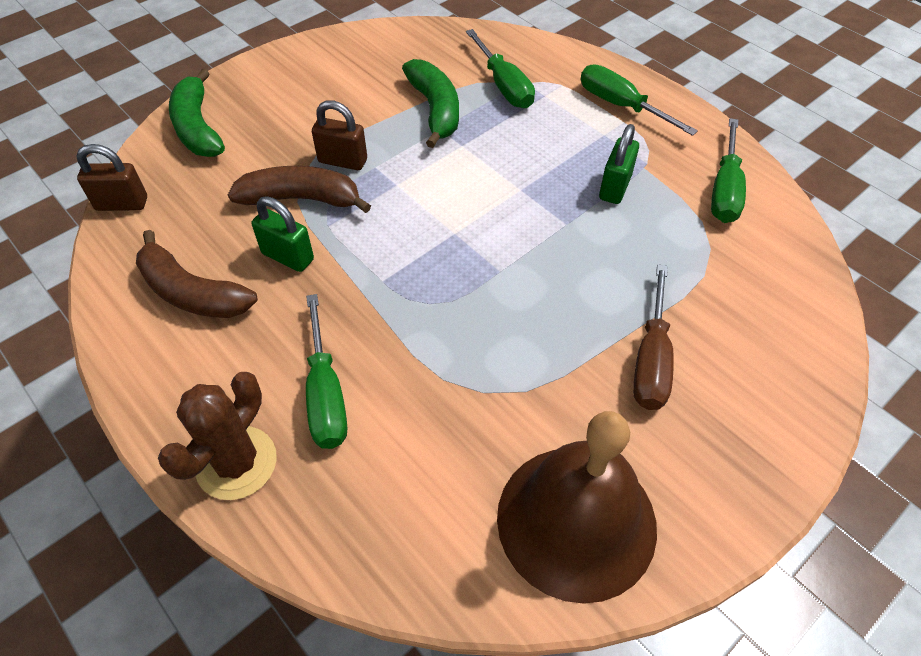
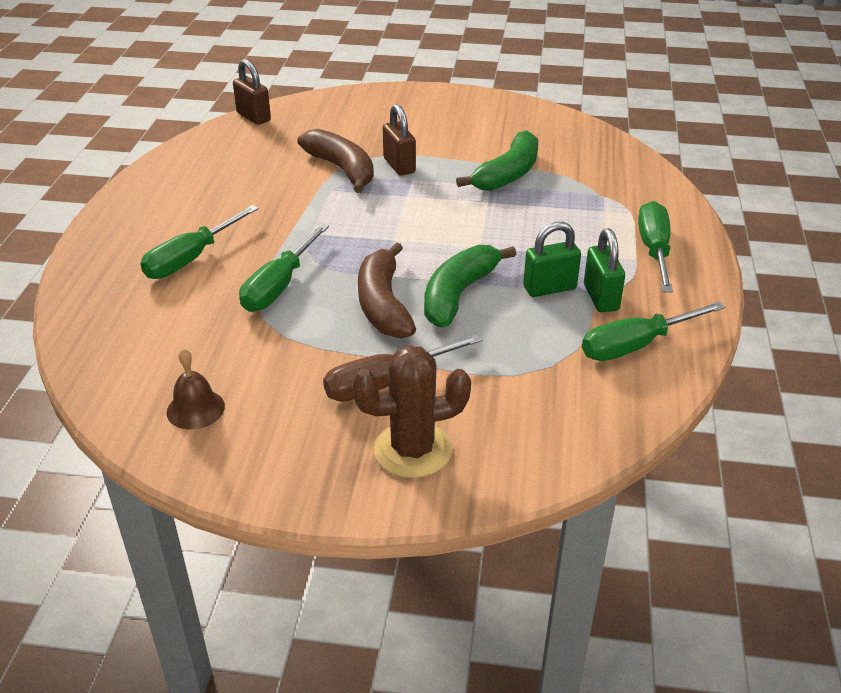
camera: 50 degrees right, 15 degrees down
(192, 292) = (214, 174): brown banana -> brown banana (383, 304)
(198, 127) = (352, 104): green banana -> green banana (459, 294)
(236, 463) = (107, 254): brown cactus -> brown cactus (412, 450)
(288, 257) = (285, 190): green padlock -> green padlock (601, 298)
(504, 85) = (584, 188): green screwdriver -> green screwdriver (279, 286)
(576, 521) = (195, 409): brown bell -> brown bell, size x0.41

